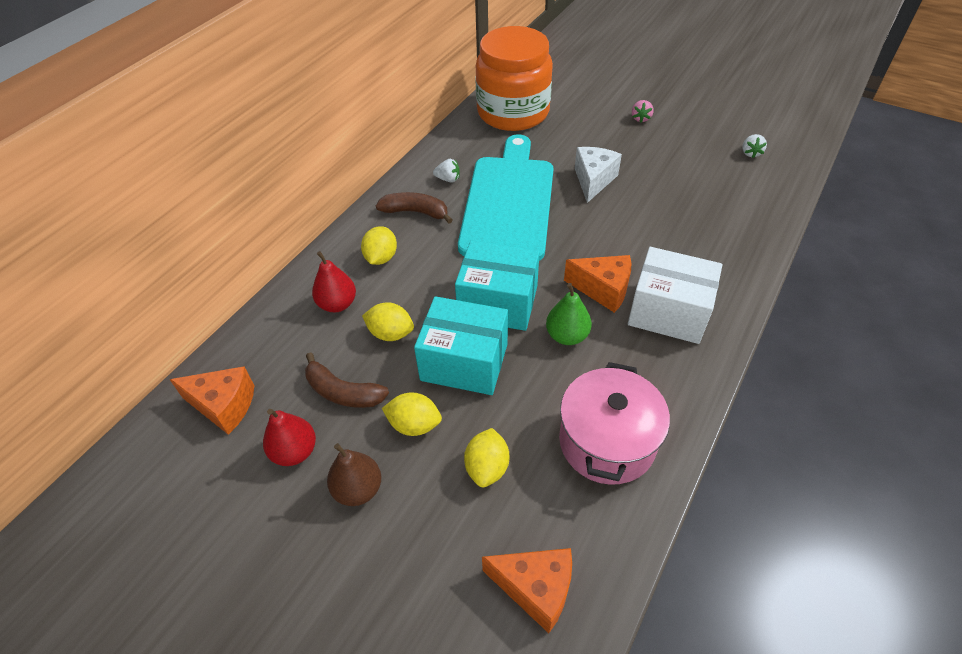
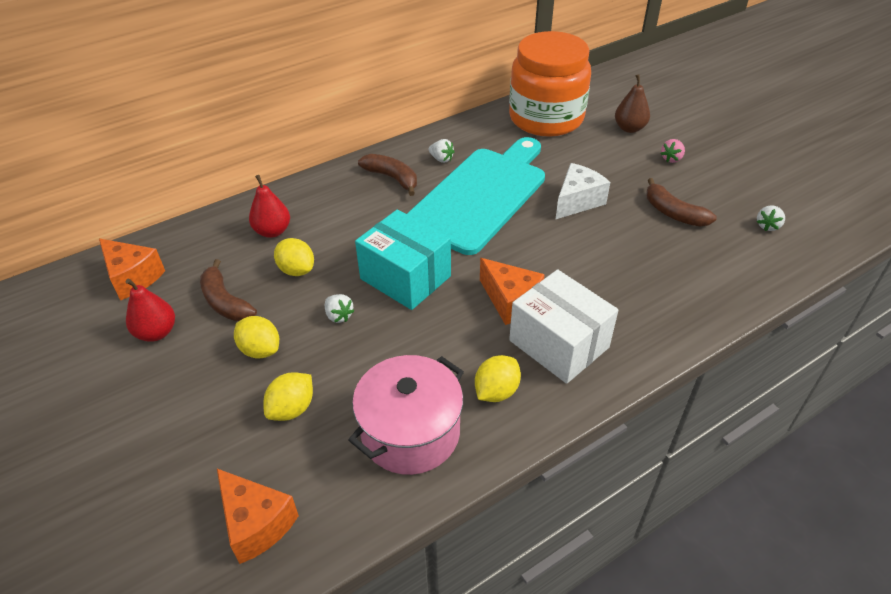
camera: 25 degrees right, 5 degrees down
(358, 489) = (180, 381): brown pear -> brown pear (629, 128)
(381, 258) = (335, 206): yellow lemon -> yellow lemon (496, 391)
(464, 362) = (339, 316): turquoise box -> white strawberry
(567, 336) = (445, 328): green pear -> none
(675, 165) = (673, 213): none -> brown banana

